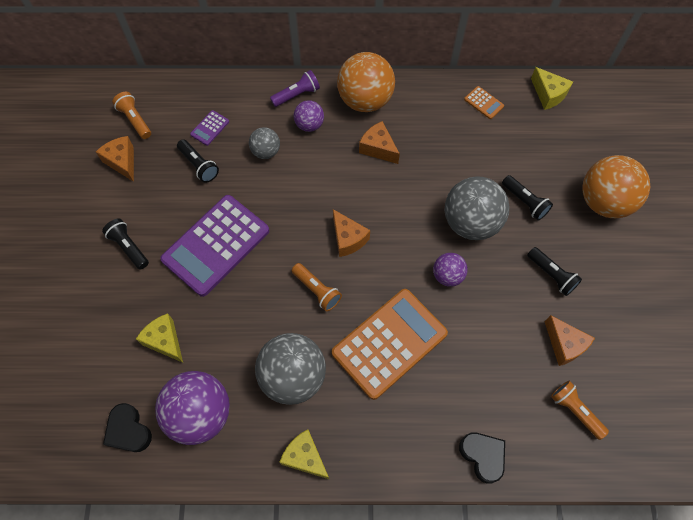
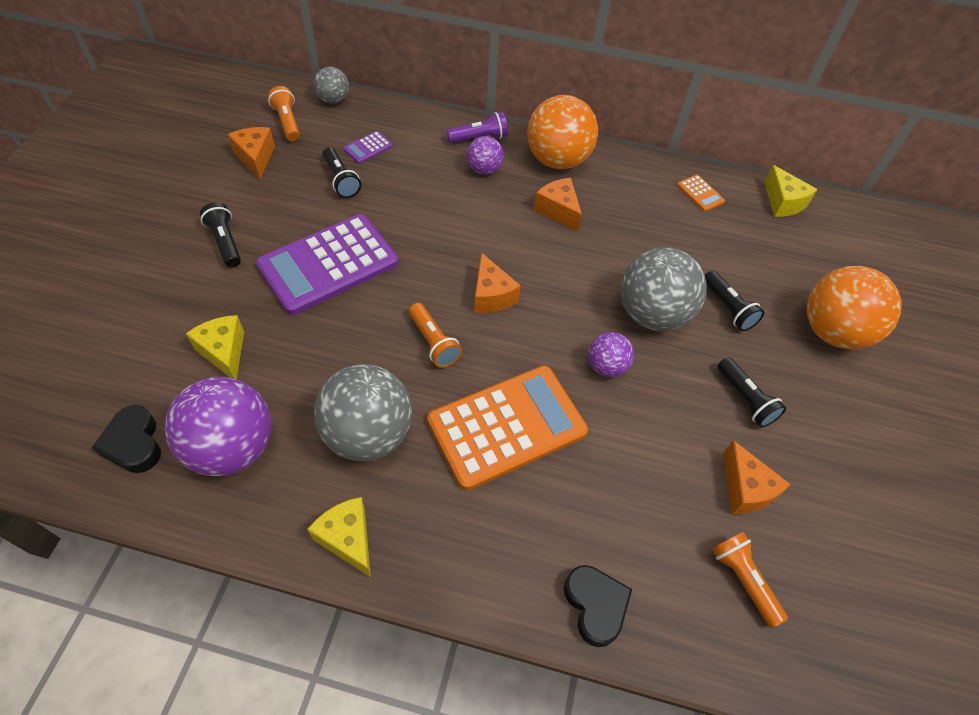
camera: 10 degrees right, 10 degrees down
(266, 151) = (424, 184): grey ball -> grey ball (333, 100)

